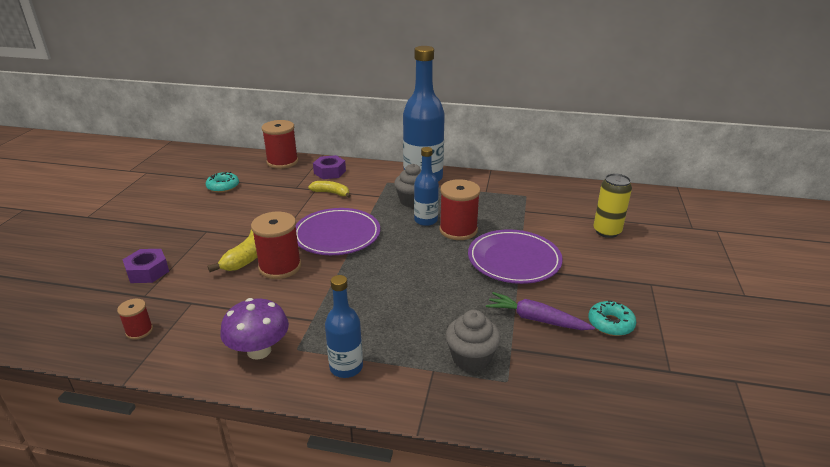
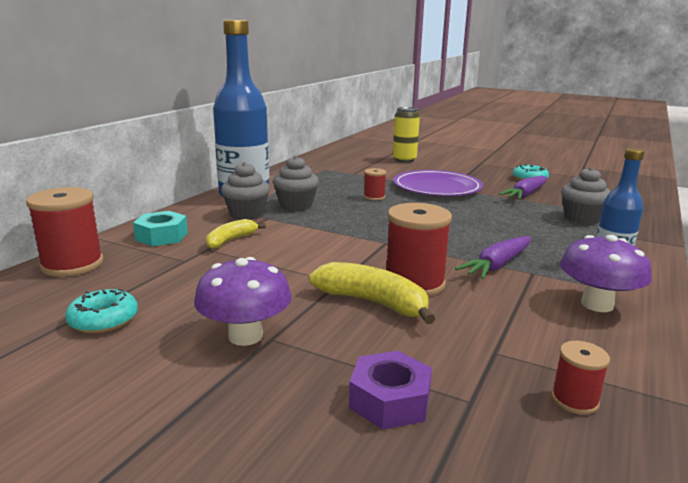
camera: 75 degrees left, 10 degrees down
(208, 223) = (245, 336): none -> purple mushroom
(322, 301) = (497, 265): none -> purple carrot
(329, 172) = (161, 236): purple nut -> turquoise nut
(337, 235) = (350, 246): purple plate -> none
(382, 187) = (246, 214): none -> grey cupcake
(426, 220) = (345, 205): blue bottle -> none
(458, 230) = (374, 197): red spool -> red spool, size x0.52

